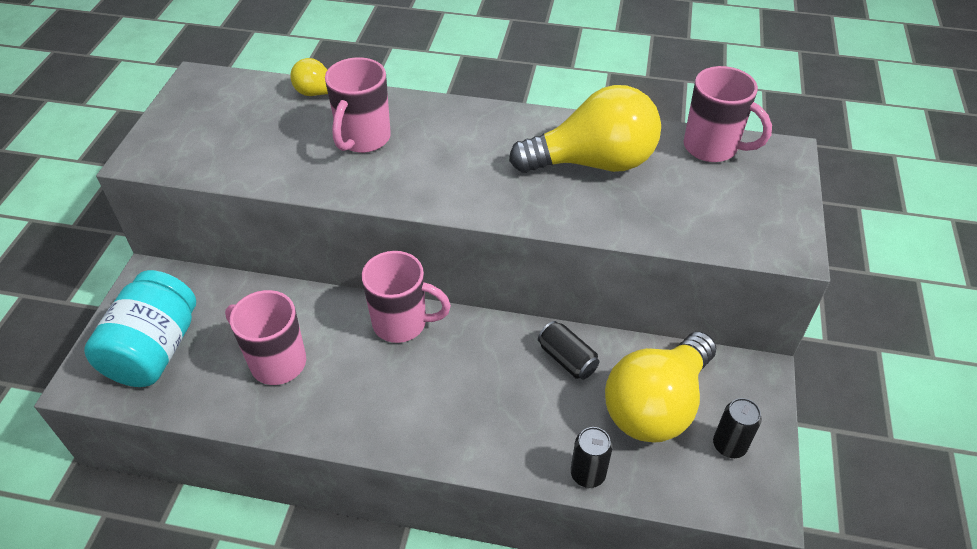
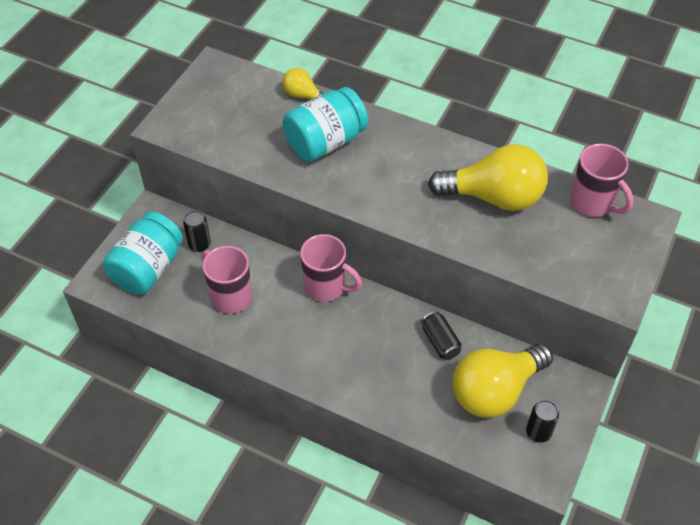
camera: 15 degrees right, 5 degrees up
(363, 139) = (325, 142): pink mug -> turquoise jar
(587, 474) = (428, 427): black can -> black can (199, 244)

